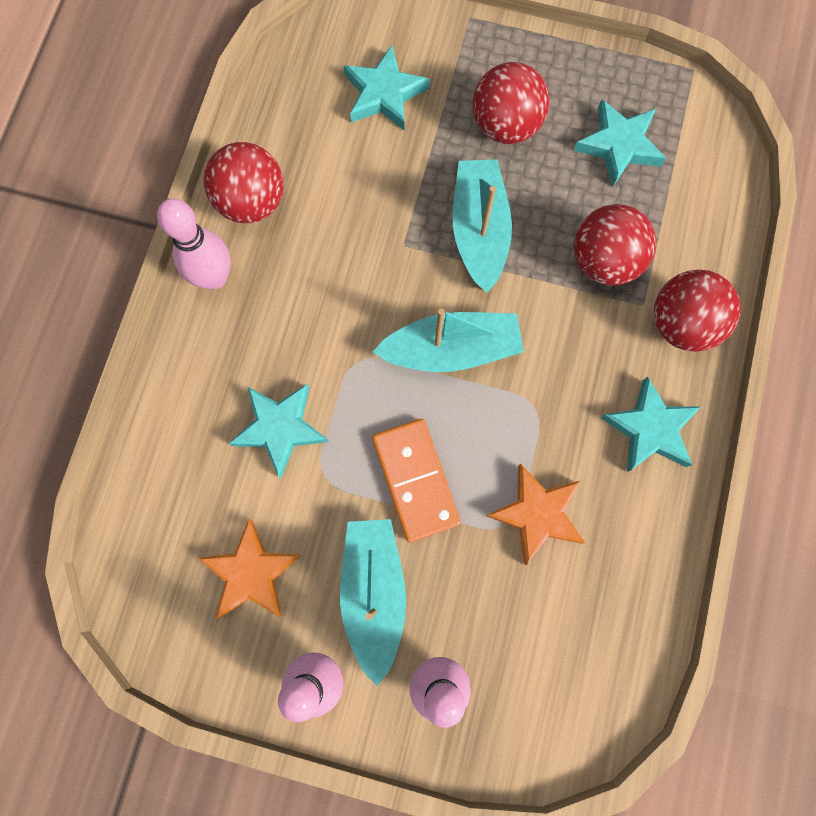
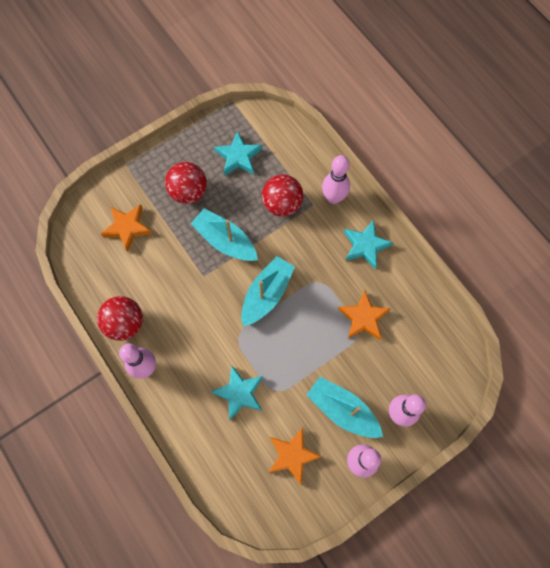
camera: 50 degrees left, 5 degrees down
(384, 94) = (127, 228): turquoise star -> orange star
(415, 480) = (309, 355): orange domino -> none
(682, 324) = (333, 198): red ball -> pink bowling pin

